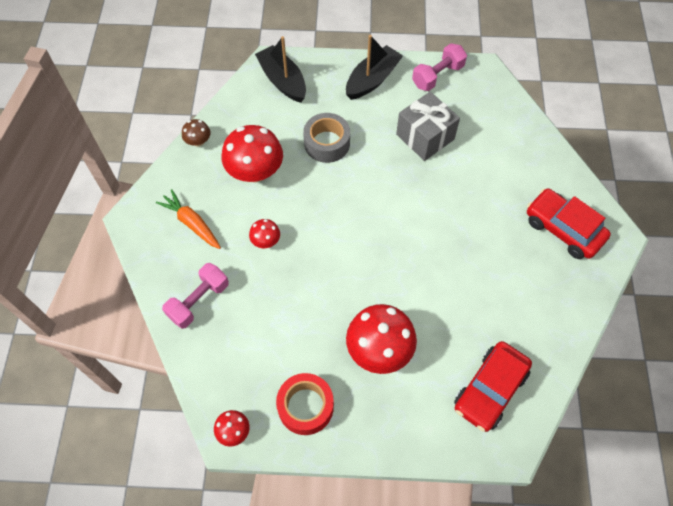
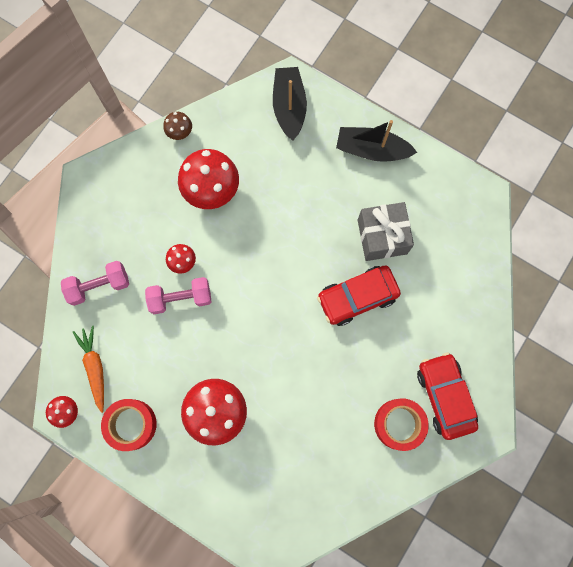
camera: 30 degrees right, 15 degrees up
(192, 223) = (131, 210): orange carrot -> orange carrot (95, 368)
(327, 143) = (290, 195): grey tape -> none
(372, 80) = (372, 150): black boat -> black boat turned 150 degrees counterclockwise
(437, 76) = (436, 179): pink dumbbell -> pink dumbbell (180, 298)
(490, 390) = (284, 497): red car -> red car (357, 297)
(543, 271) = (399, 424): none -> red tape

